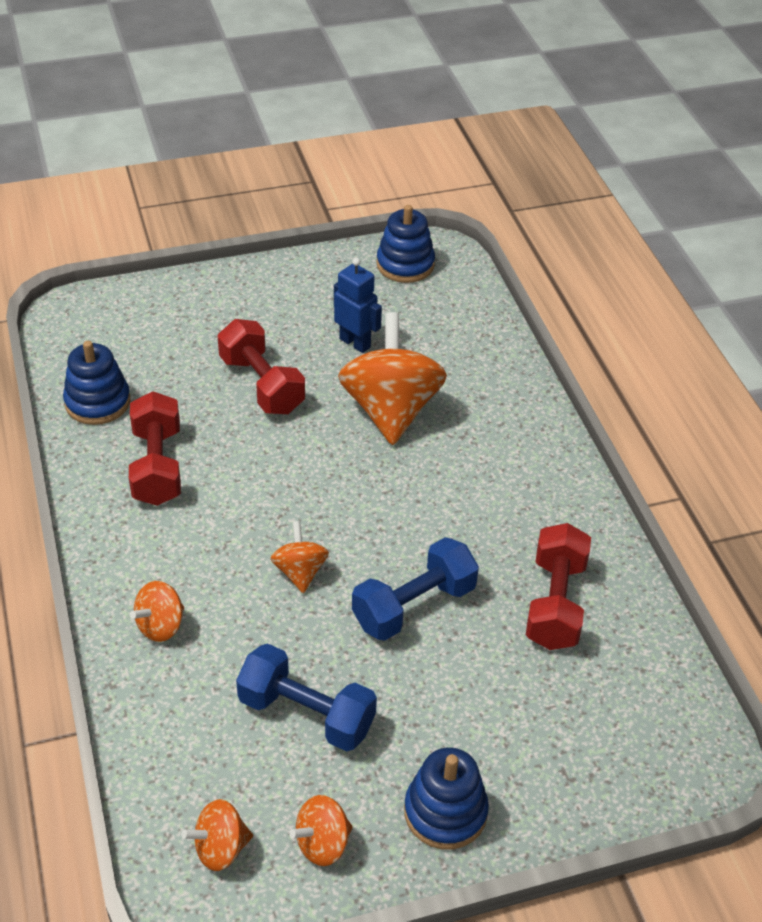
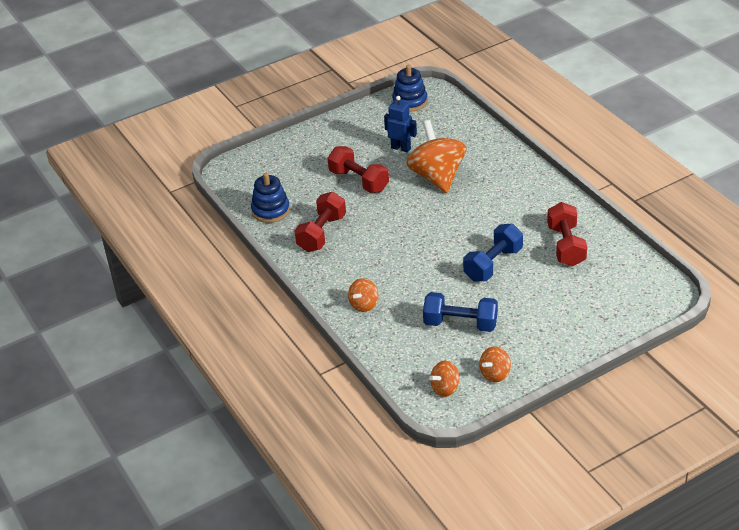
camera: 10 degrees left, 5 degrees down
(157, 466) = (322, 233): red dumbbell -> red dumbbell turned 45 degrees clockwise
(300, 571) = (425, 263): orange spinning top -> none
(445, 812) = (550, 347): blue stacking toy -> none

